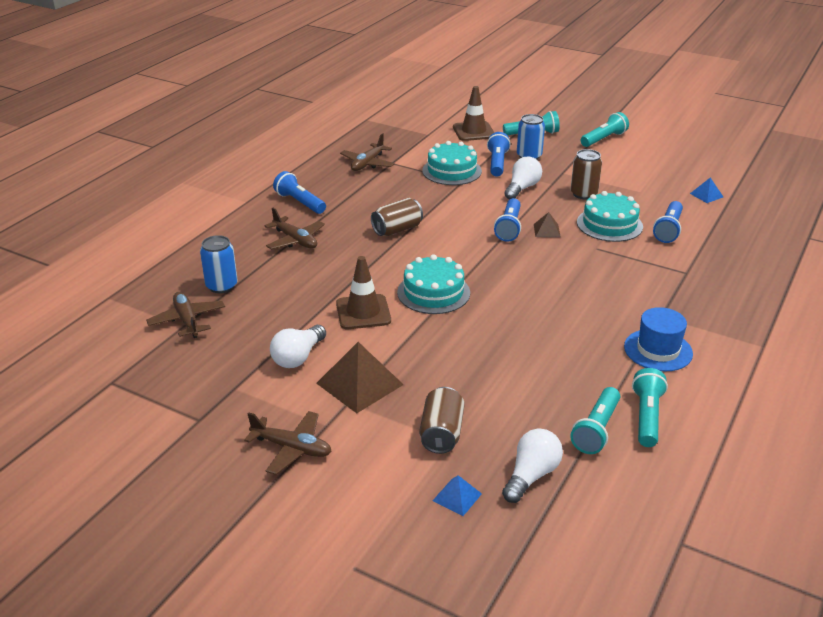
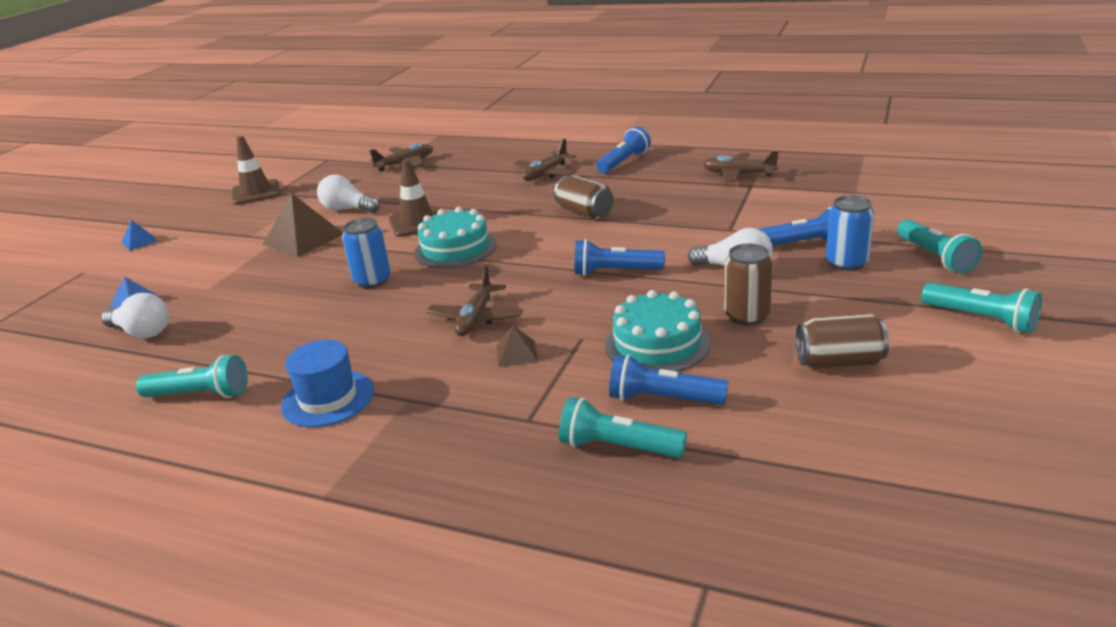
camera: 85 degrees right, 5 degrees down
(221, 286) = (459, 163): blue can -> blue can (372, 280)
(292, 448) = (227, 228): brown plane -> brown plane (476, 318)
(441, 433) = (220, 283): brown can -> brown can (839, 362)
(451, 171) = (754, 219): turquoise cake -> none
(473, 131) = (895, 216): brown traffic cone -> brown traffic cone (256, 193)
(547, 230) = (618, 297): brown pyramid -> brown pyramid (516, 353)
(596, 430) = (191, 363): turquoise flashlight -> turquoise flashlight (618, 447)
(706, 195) = (824, 440): blue pyramid -> blue pyramid (139, 241)

